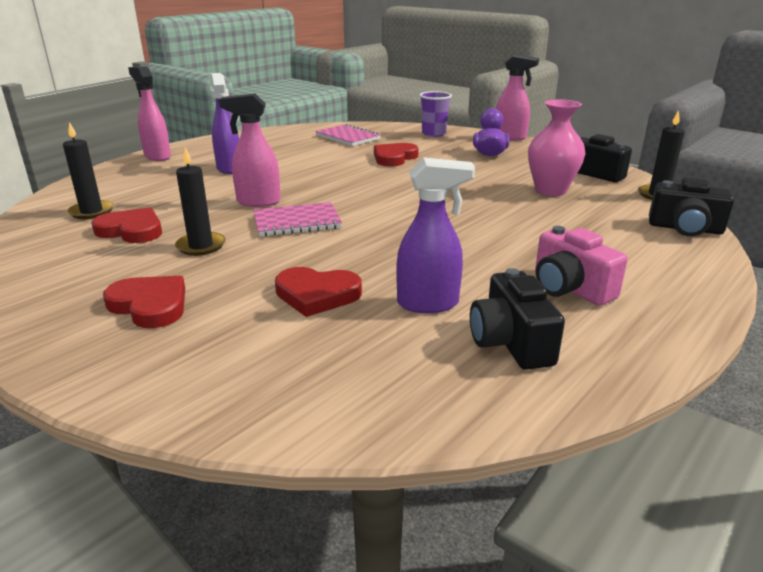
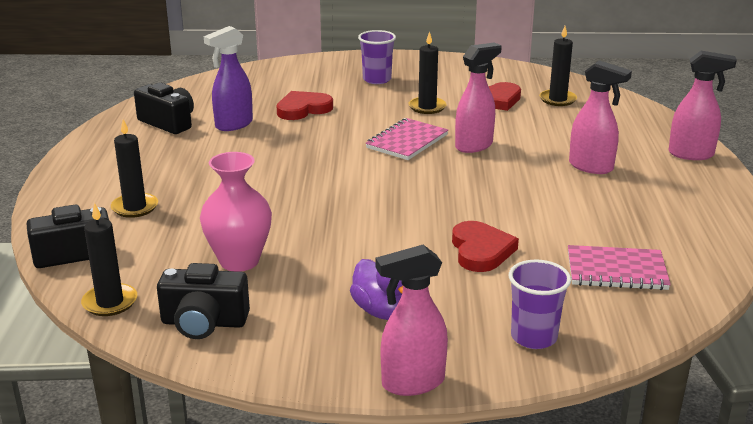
camera: 140 degrees right, 0 degrees up
(150, 305) = (377, 79): red heart -> purple cup
(229, 168) = (591, 167): purple spray bottle -> pink spray bottle
(569, 288) = (153, 161): pink camera -> none
(615, 246) = (135, 207): none -> black candle

